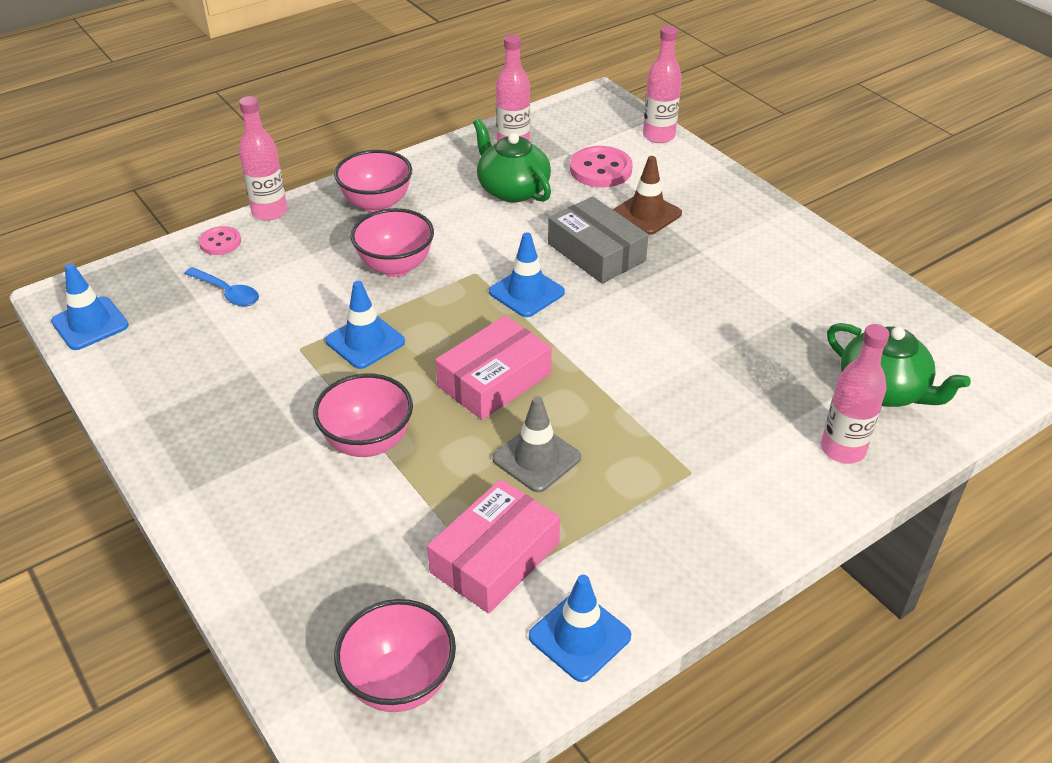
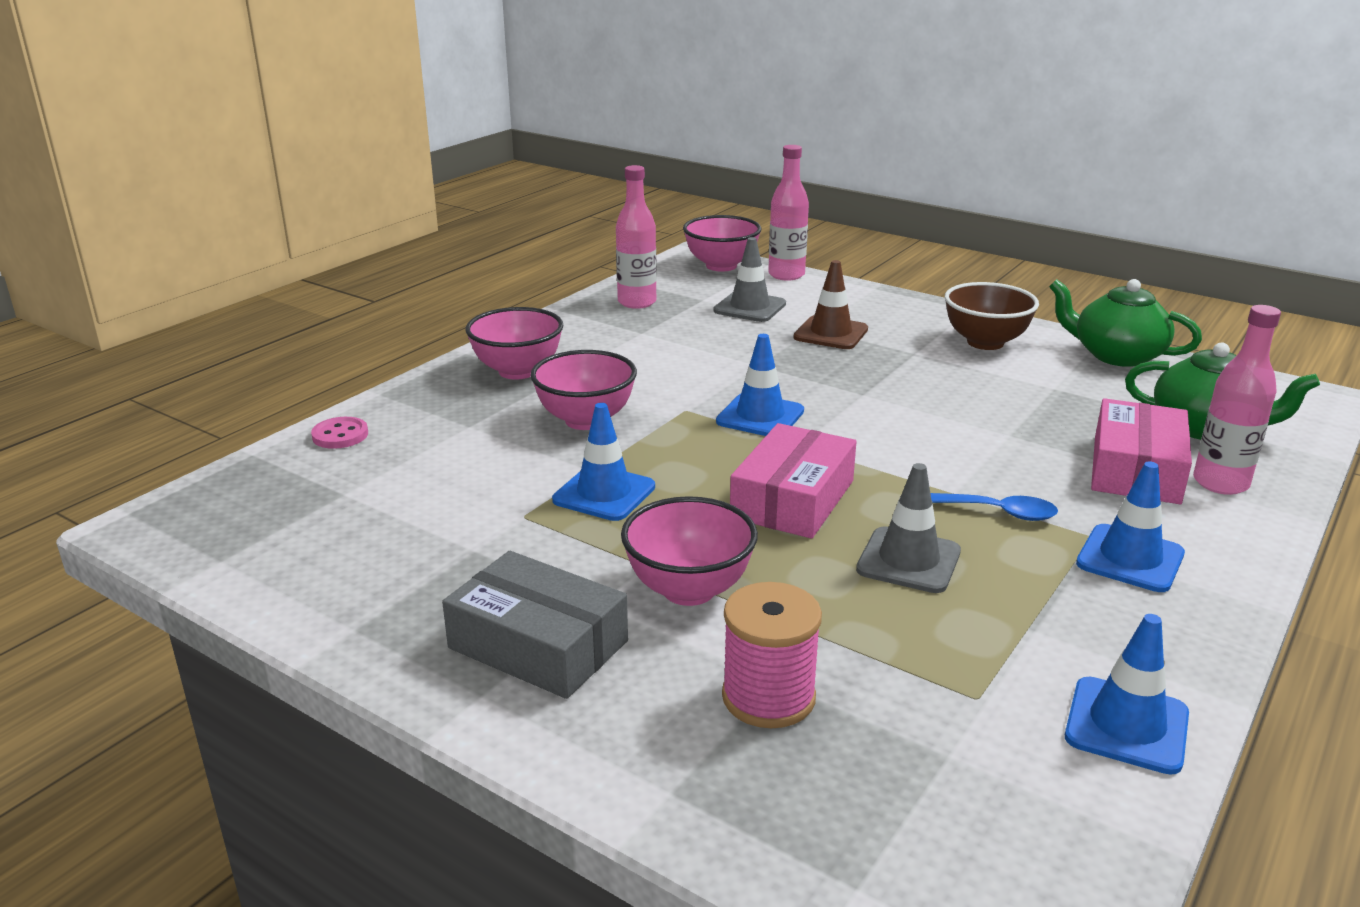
camera: 20 degrees left, 15 degrees down
(90, 324) = (205, 546): blue traffic cone -> blue traffic cone (1130, 559)
(227, 293) = (385, 480): blue spoon -> blue spoon (994, 512)
(269, 211) = (386, 398): pink bottle -> none
(361, 543) = (768, 697): none -> pink spool
(399, 682) = (954, 842): pink bowl -> pink bowl (721, 266)
(495, 557) = (950, 670): pink box -> pink box (1135, 469)
(512, 189) = (667, 336): green teapot -> green teapot (1116, 355)
(596, 252) = (806, 371): grey box -> grey box (538, 644)
(600, 169) = (749, 307): pink button -> grey traffic cone
(771, 252) = (985, 342): none -> brown bowl

